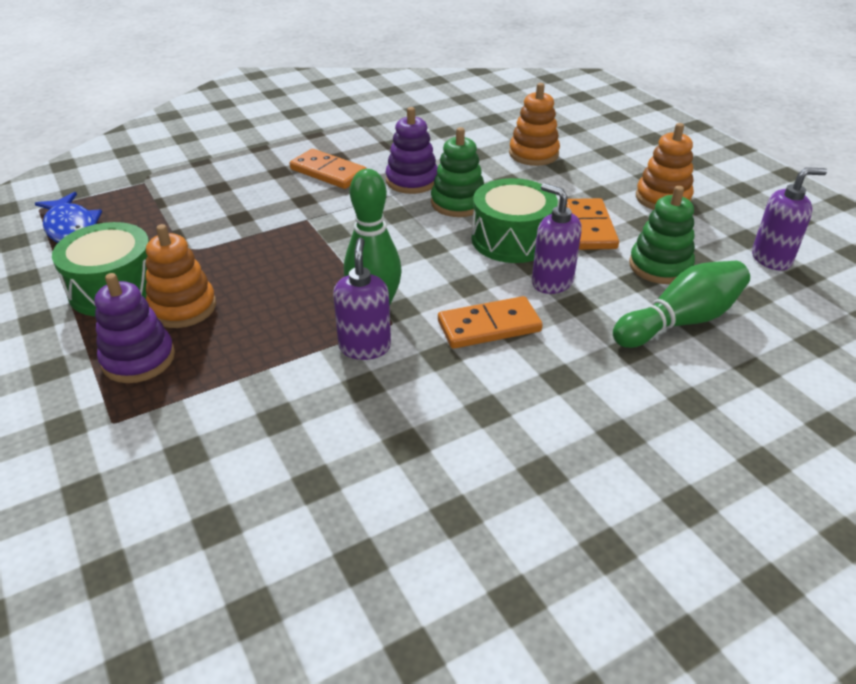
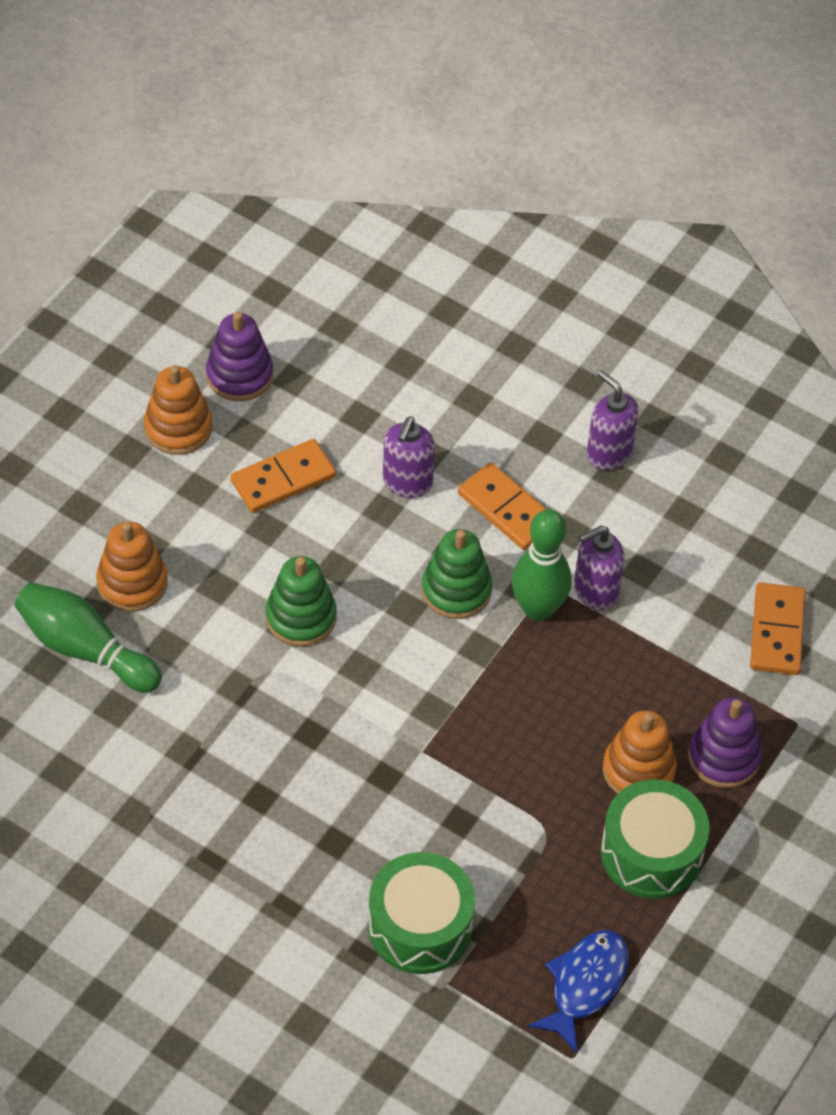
camera: 120 degrees left, 15 degrees up
(328, 172) = (305, 786): orange domino -> orange domino (777, 632)
(412, 181) = (275, 685): purple stacking toy -> purple stacking toy (239, 375)
(511, 239) = (348, 540): green drum -> green drum (420, 926)
(660, 266) = (325, 403): green stacking toy -> green stacking toy (456, 590)
(680, 321) = (410, 372): green bowling pin -> green bowling pin (85, 649)
(771, 259) = (257, 319): purple soap dispenser -> purple soap dispenser (608, 453)

